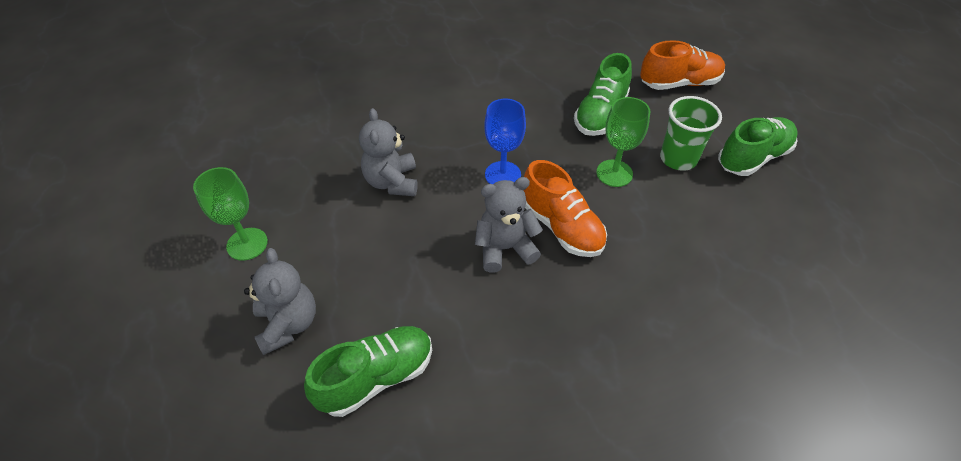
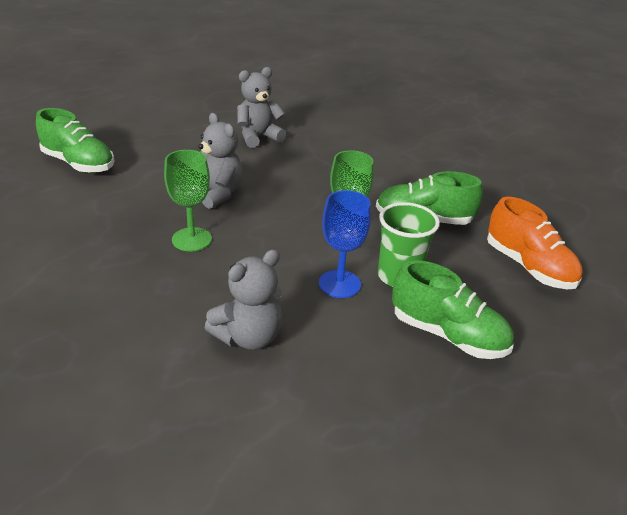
camera: 65 degrees right, 15 degrees down
(247, 244) = (172, 102): green goblet -> green goblet (192, 239)
(288, 324) = (113, 128): grey teddy bear -> grey teddy bear (249, 337)
(503, 175) = (299, 180): blue goblet -> blue goblet (339, 284)
(561, 227) = (256, 217): orange shoe -> none

